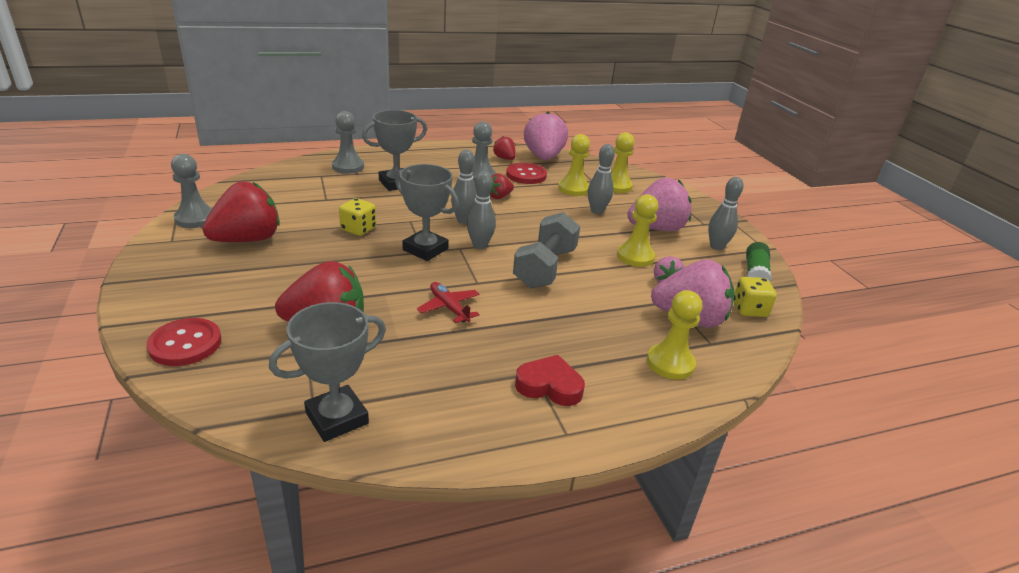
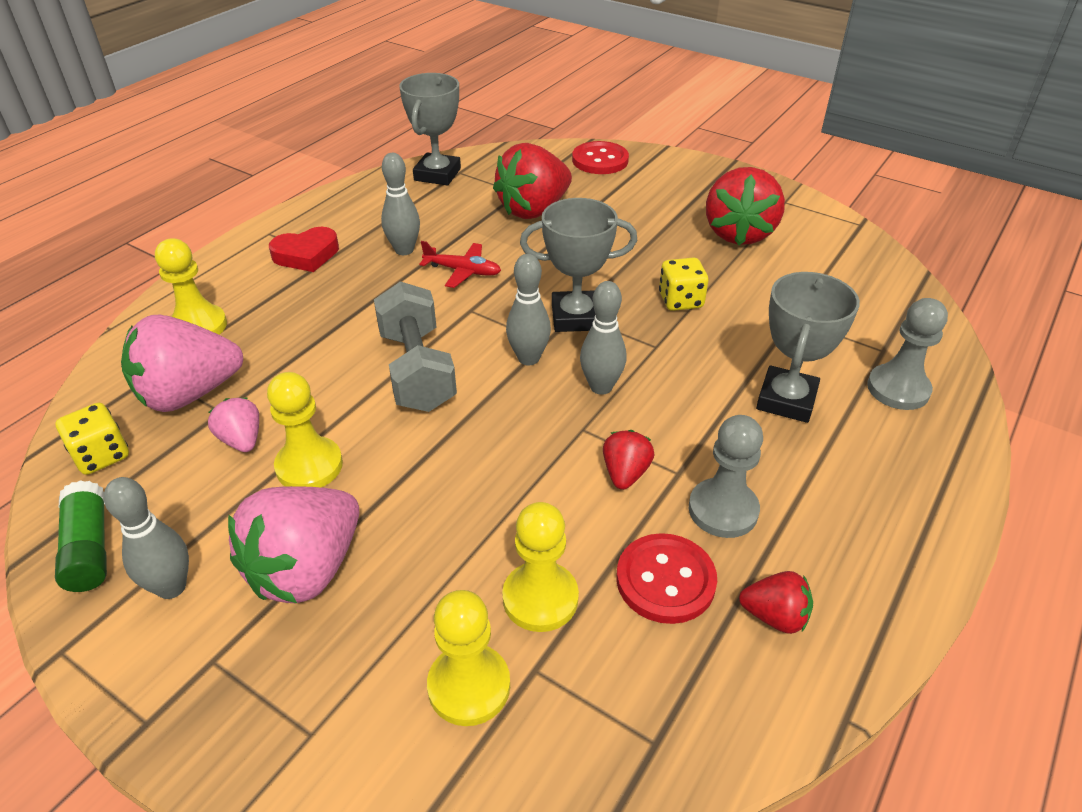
camera: 145 degrees right, 10 degrees up
(195, 219) = (824, 225): grey pawn -> none
(543, 157) = (722, 698): pink strawberry -> none
(597, 211) = (443, 549): grey bowling pin -> grey bowling pin (404, 250)

